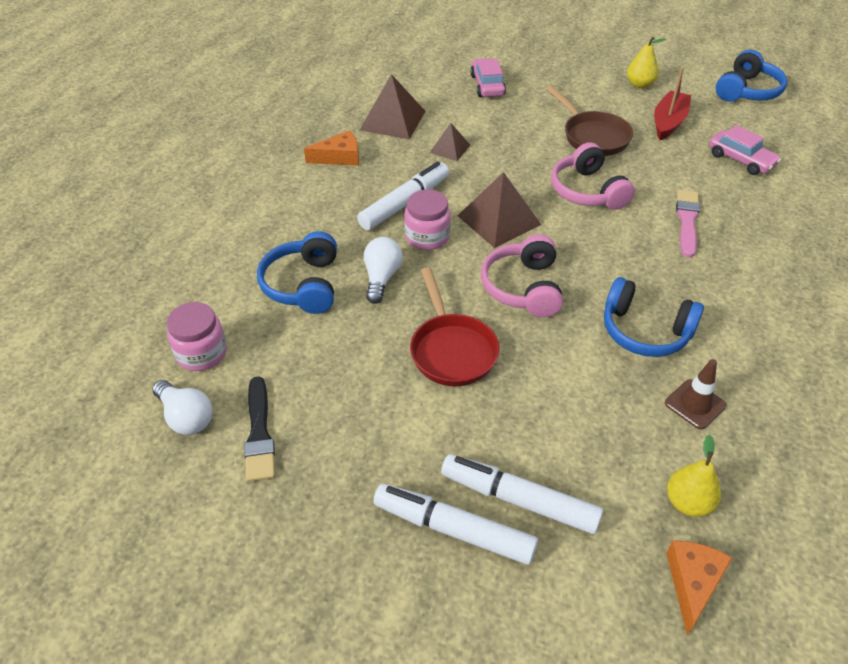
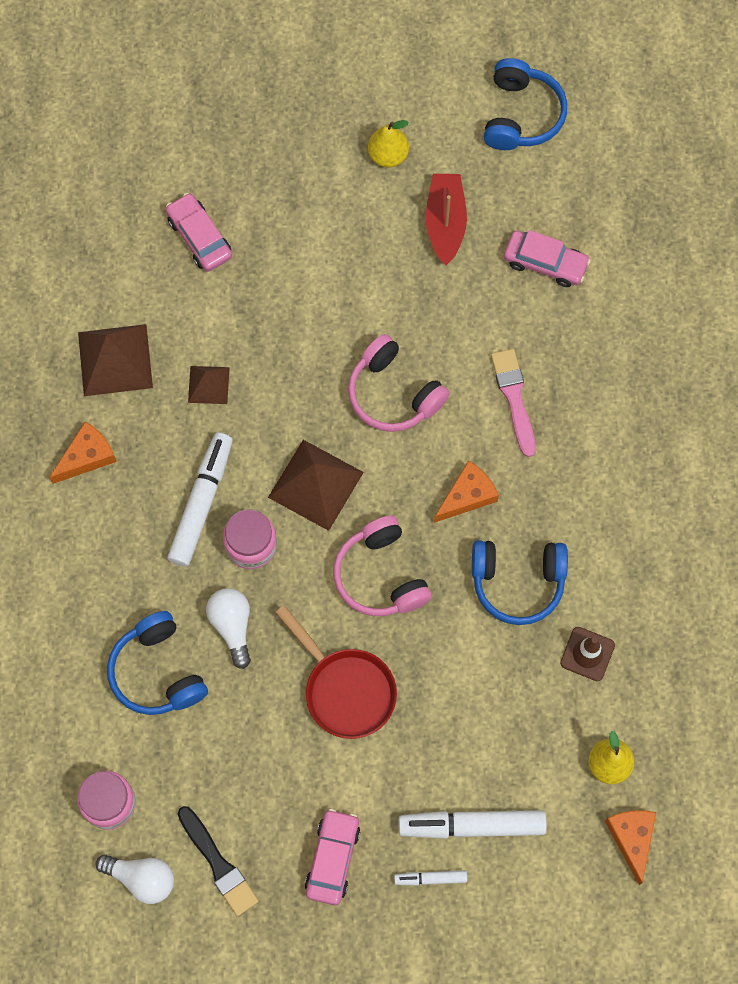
camera: 25 degrees left, 25 degrees up
(366, 472) = (332, 858): none -> pink car
(453, 529) = (430, 878): white marker -> white marker, size x0.49
(592, 136) = (365, 289): brown pan -> none
(622, 263) = (467, 496): none -> orange cheese

